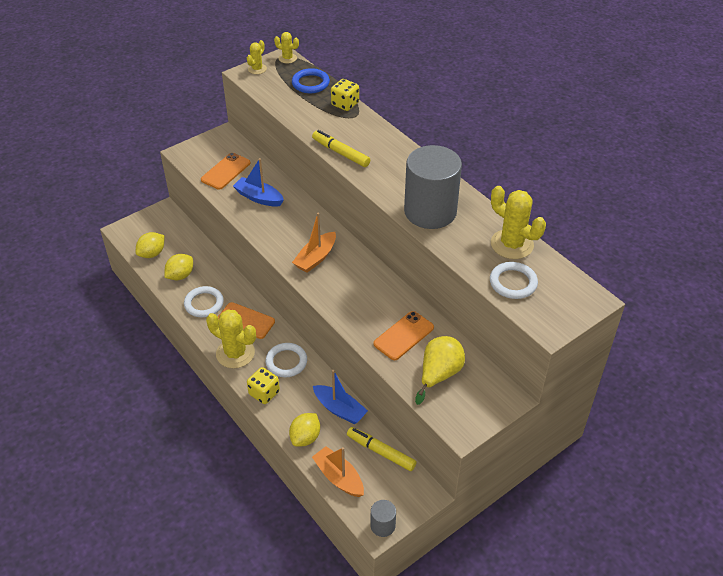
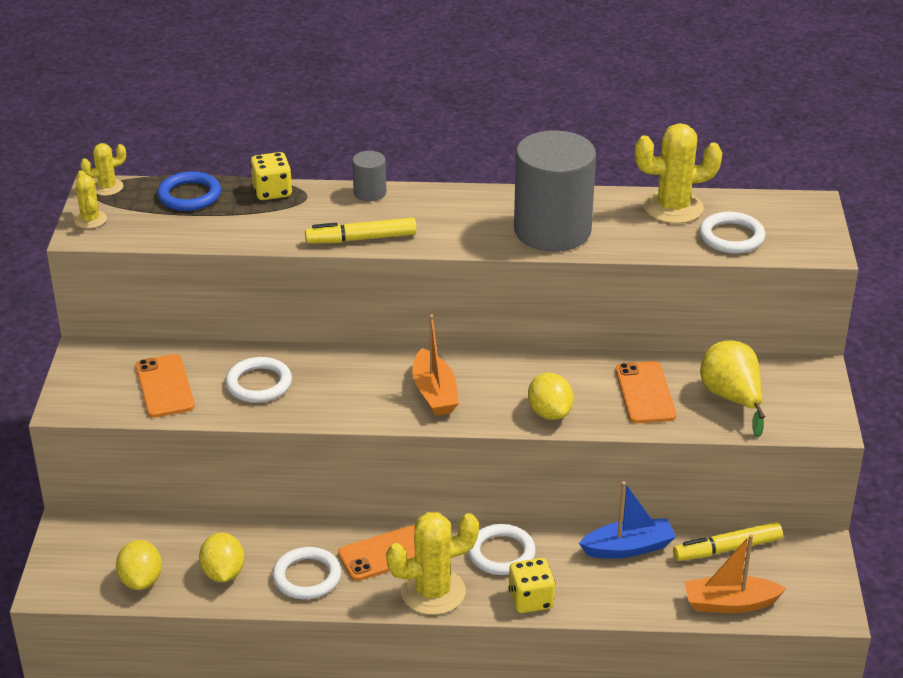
camera: 50 degrees left, 10 degrees down
(259, 198) = (259, 384): blue boat -> white ring
(305, 437) = (641, 600): yellow lemon -> yellow lemon (549, 413)
(382, 525) = (832, 604): grey cylinder -> grey cylinder (370, 193)

